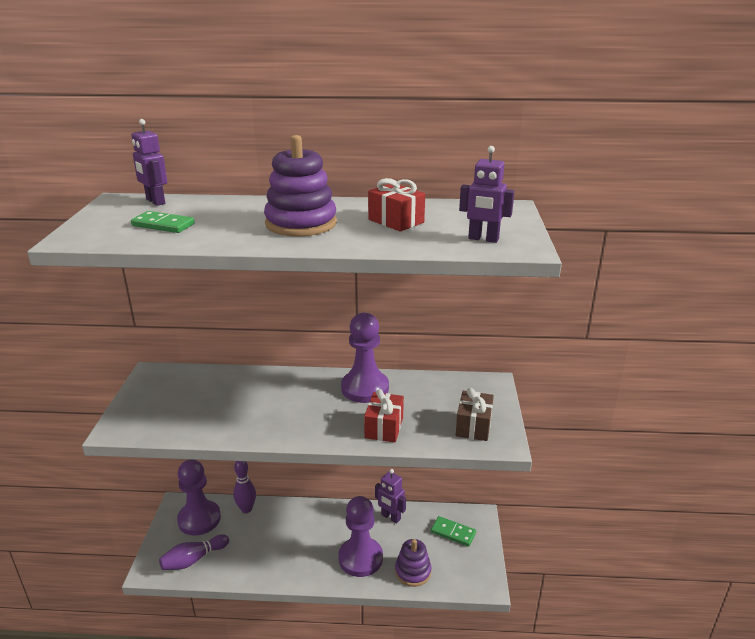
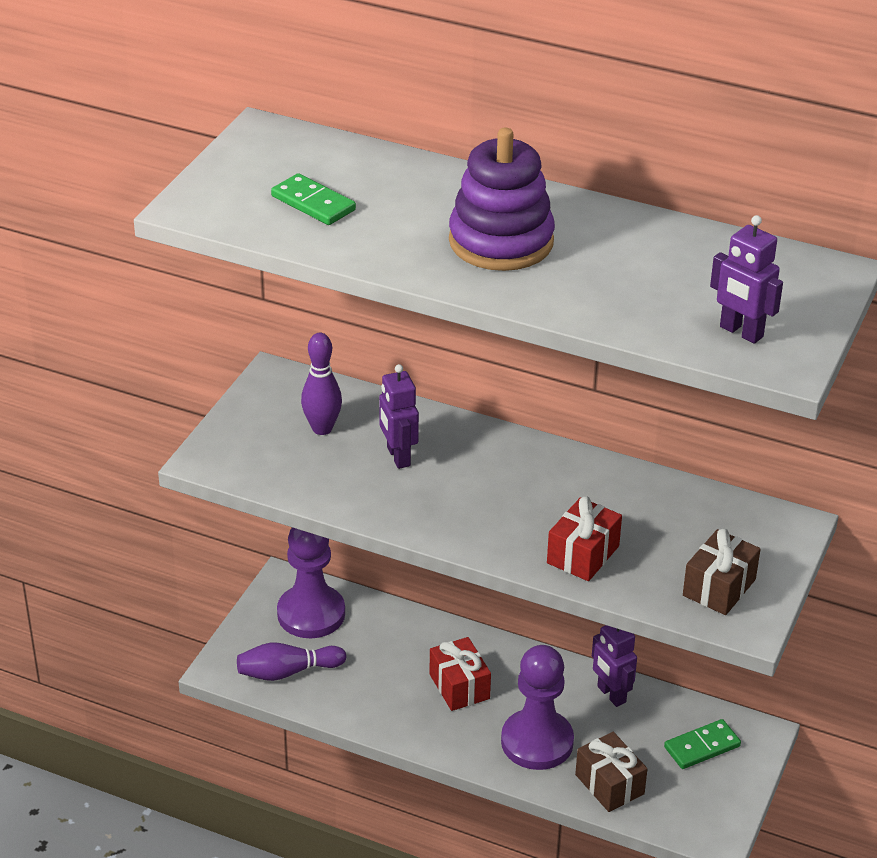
camera: 20 degrees right, 10 degrees up
(155, 202) = (315, 146): purple robot -> purple robot (398, 457)
(246, 509) = (387, 618): purple bowling pin -> purple bowling pin (322, 428)
(365, 388) = (584, 483): purple pawn -> none
(396, 221) = (639, 266): red gift -> red gift (459, 686)
(413, 572) = (609, 784): purple stacking toy -> brown gift
(453, 533) = (702, 747): green domino -> green domino turned 75 degrees counterclockwise

